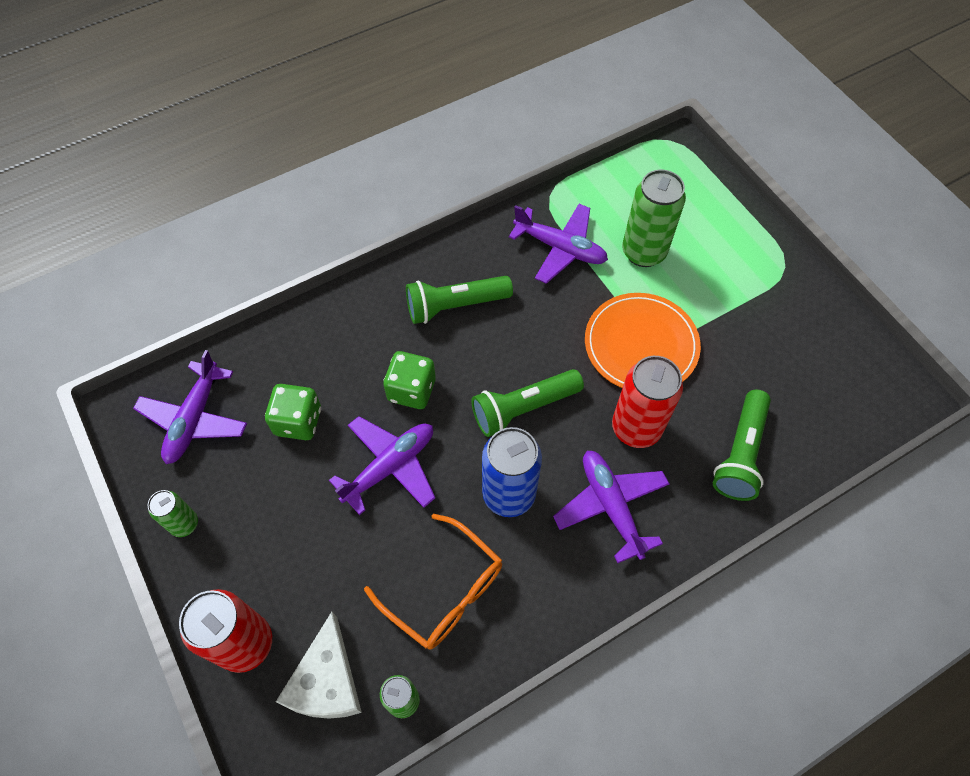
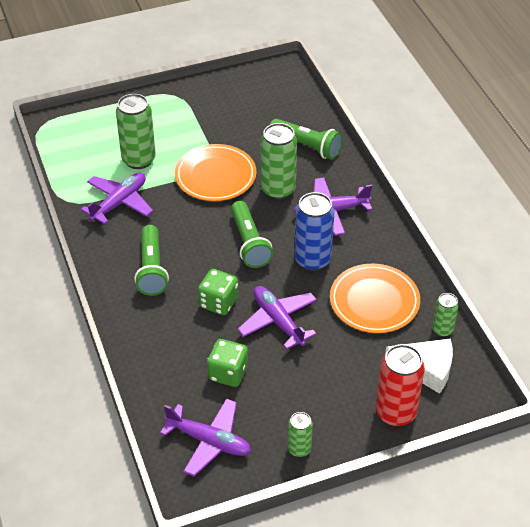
camera: 80 degrees left, 15 degrees down
(445, 591) = (374, 301): orange glasses -> orange plate
(636, 428) = (278, 190): red can -> green can

